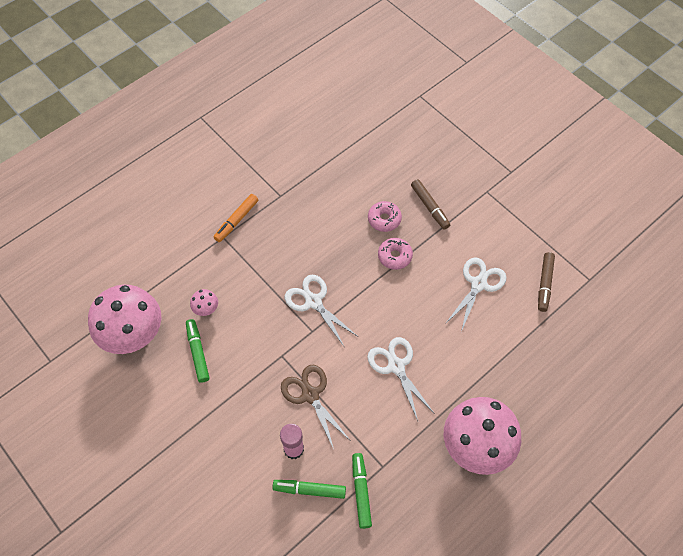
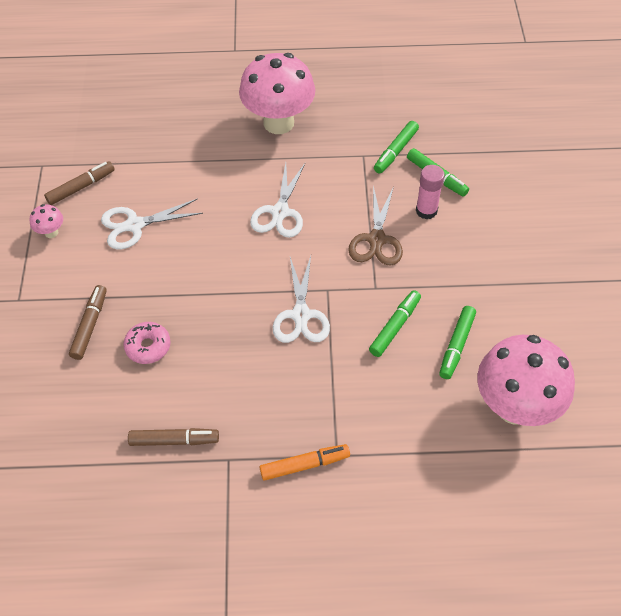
camera: 140 degrees left, 5 degrees down
(206, 310) = (417, 383): pink mushroom -> pink mushroom (51, 232)
(247, 337) = (395, 327): none -> green marker
(317, 185) = (174, 440): none -> brown marker
(394, 256) = (179, 302): pink donut -> none

